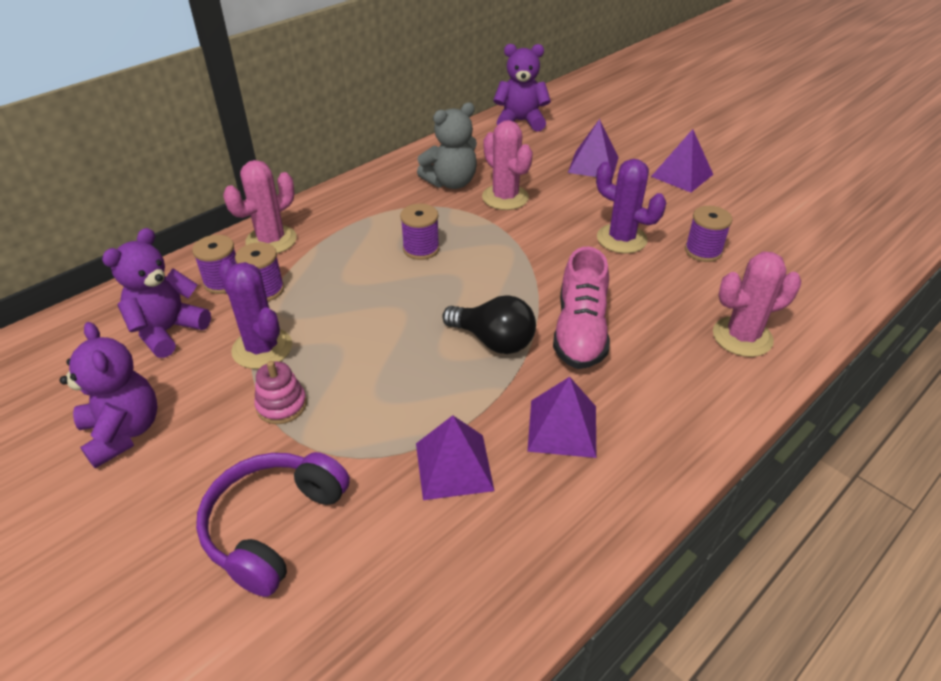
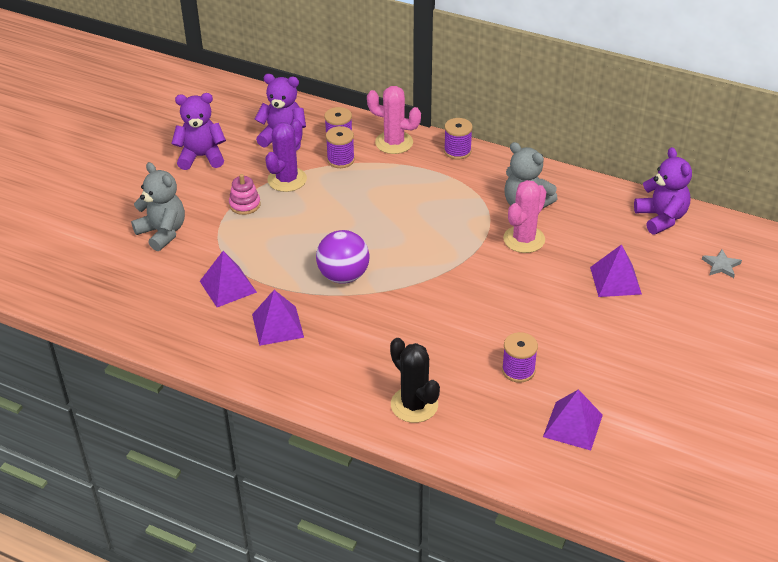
camera: 70 degrees right, 0 degrees up
(123, 432) = (201, 157): purple teddy bear -> purple teddy bear turned 135 degrees counterclockwise
(273, 526) = (162, 232): purple headphones -> grey teddy bear
(421, 249) = (426, 214): purple spool -> purple spool (457, 151)
(493, 341) = (343, 276): black light bulb -> purple ball
(580, 331) = (375, 316): pink shoe -> none
(598, 113) = (721, 265): none -> grey star
(621, 239) = (506, 318): purple cactus -> none
(682, 175) = (639, 342): purple pyramid -> purple pyramid (572, 425)
(742, 337) = (414, 405): pink cactus -> black cactus

